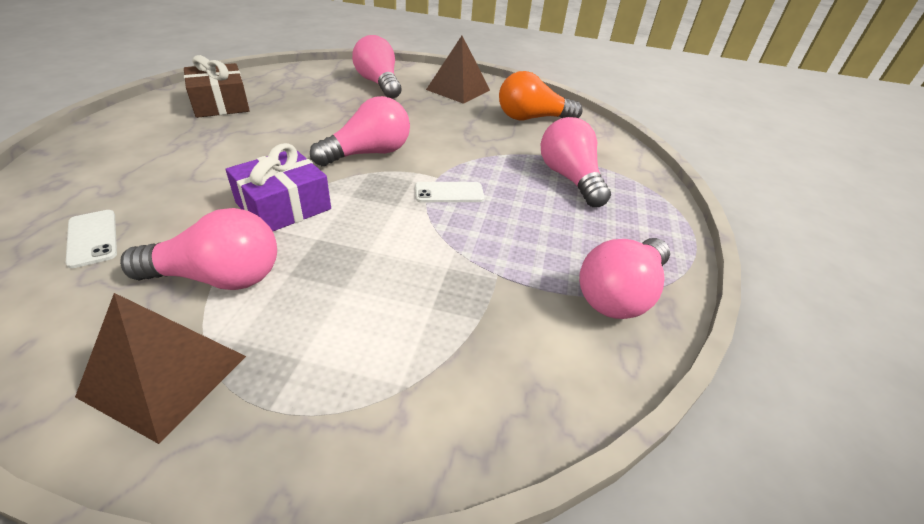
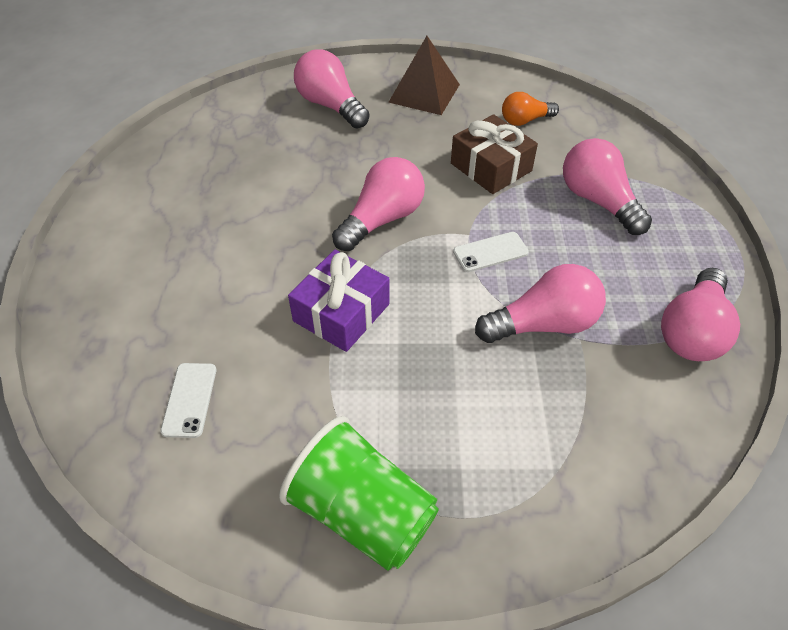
camera: 10 degrees left, 10 degrees up
(92, 238) = (189, 400): white phone -> white phone turned 45 degrees clockwise
(165, 375) = (362, 513): brown pyramid -> green cup
(218, 277) = (338, 410): pink light bulb -> pink light bulb (543, 324)
(220, 104) = (176, 186): brown gift -> brown gift (491, 167)
(532, 118) = (525, 120): orange light bulb -> orange light bulb, size x0.62

